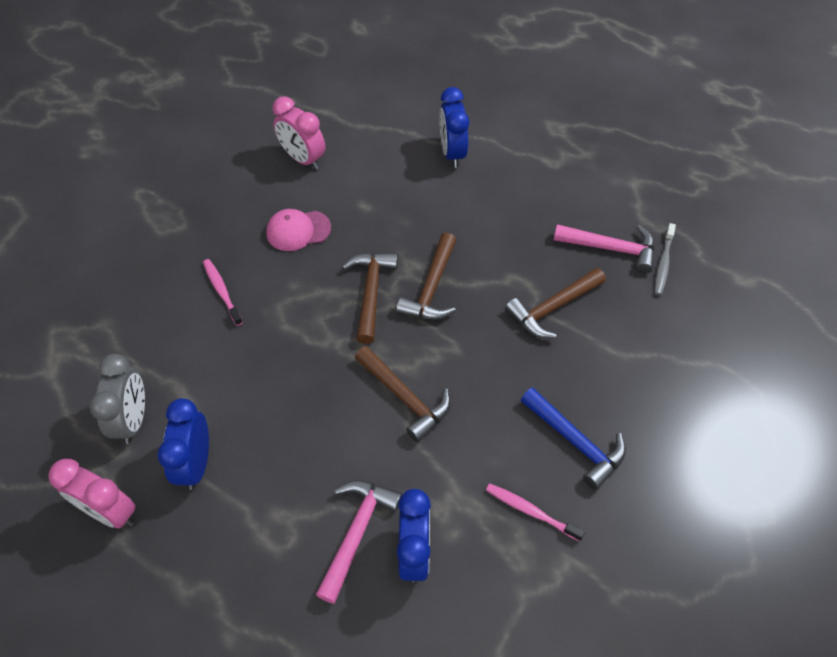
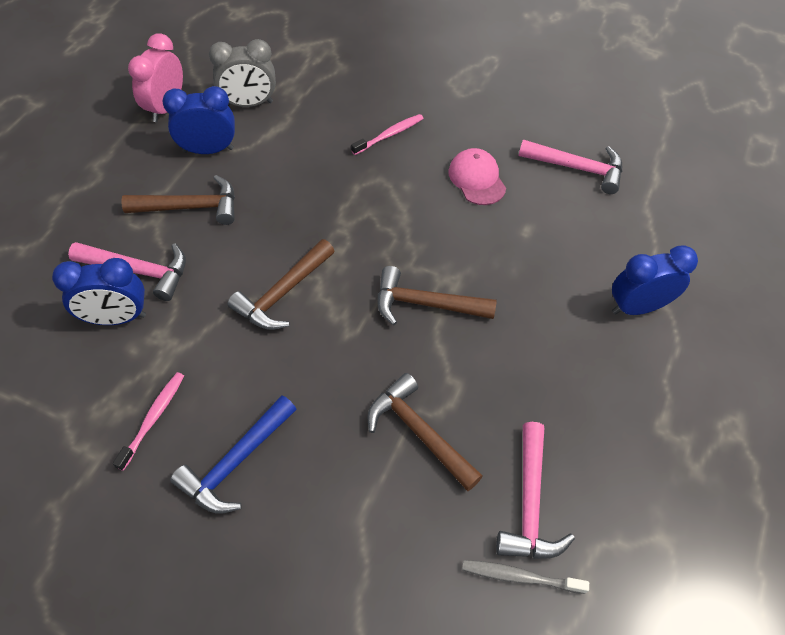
camera: 80 degrees right, 0 degrees up
(303, 159) = (577, 168): pink clock -> pink hammer
(371, 292) = (409, 250): brown hammer -> brown hammer (190, 207)

